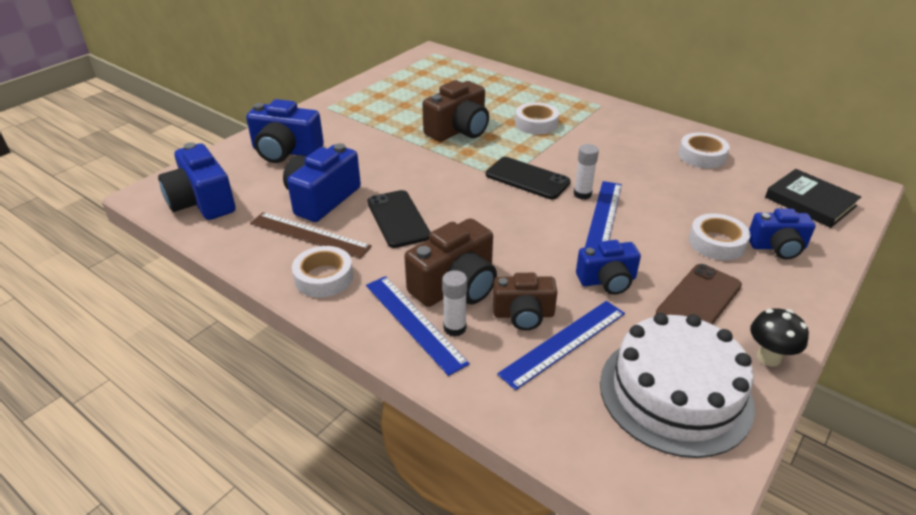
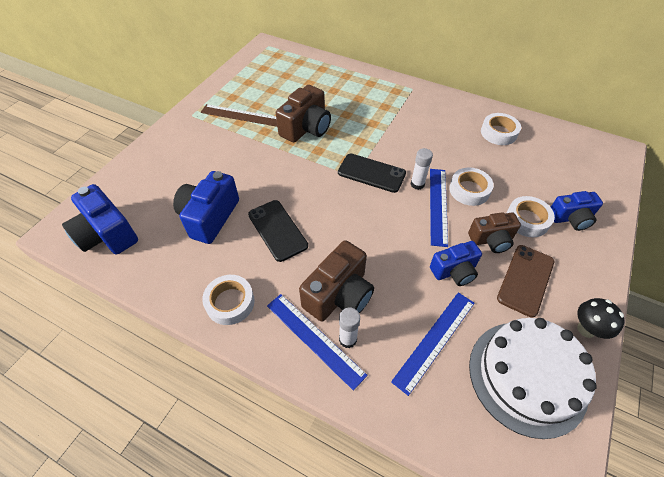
camera: 10 degrees left, 15 degrees up
(286, 151) = (167, 168): blue camera -> none
(309, 235) = (208, 258): brown ruler -> brown ruler (242, 115)
(523, 314) = (398, 316): brown camera -> brown camera (491, 240)
(536, 124) = (366, 114): white tape -> white tape (469, 190)
(810, 202) = (585, 169): black book -> none

